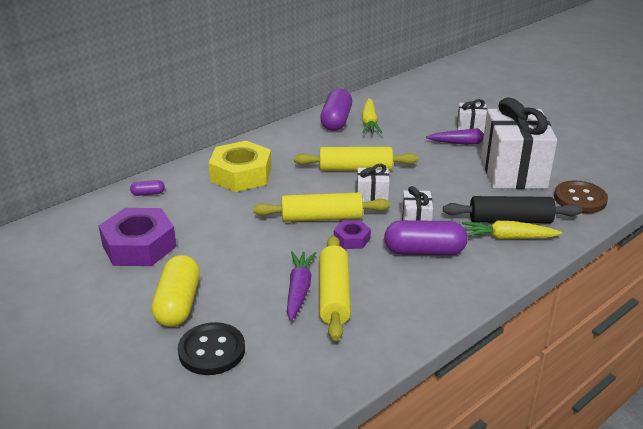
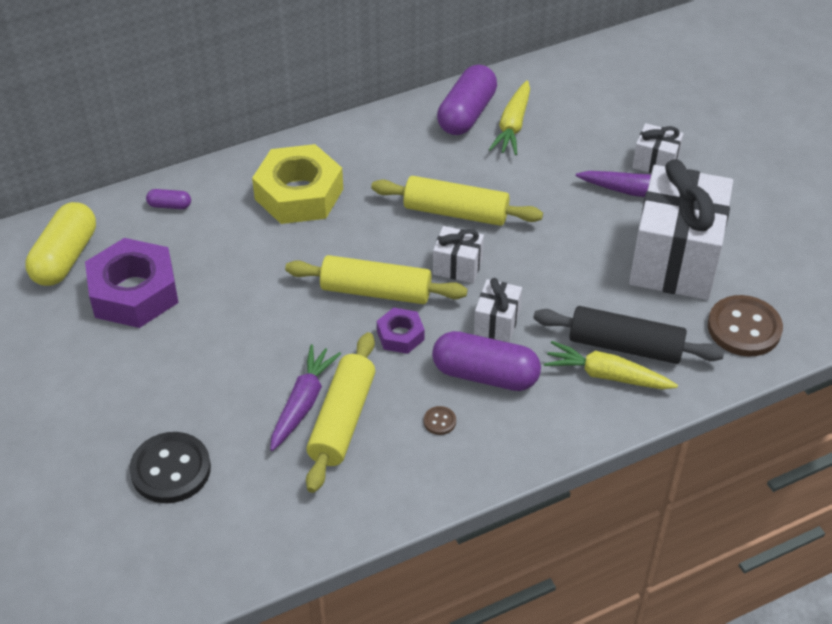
camera: 15 degrees right, 15 degrees up
(178, 304) = (153, 393): yellow capsule -> yellow capsule (65, 258)
(406, 283) = (439, 421): none -> brown button

